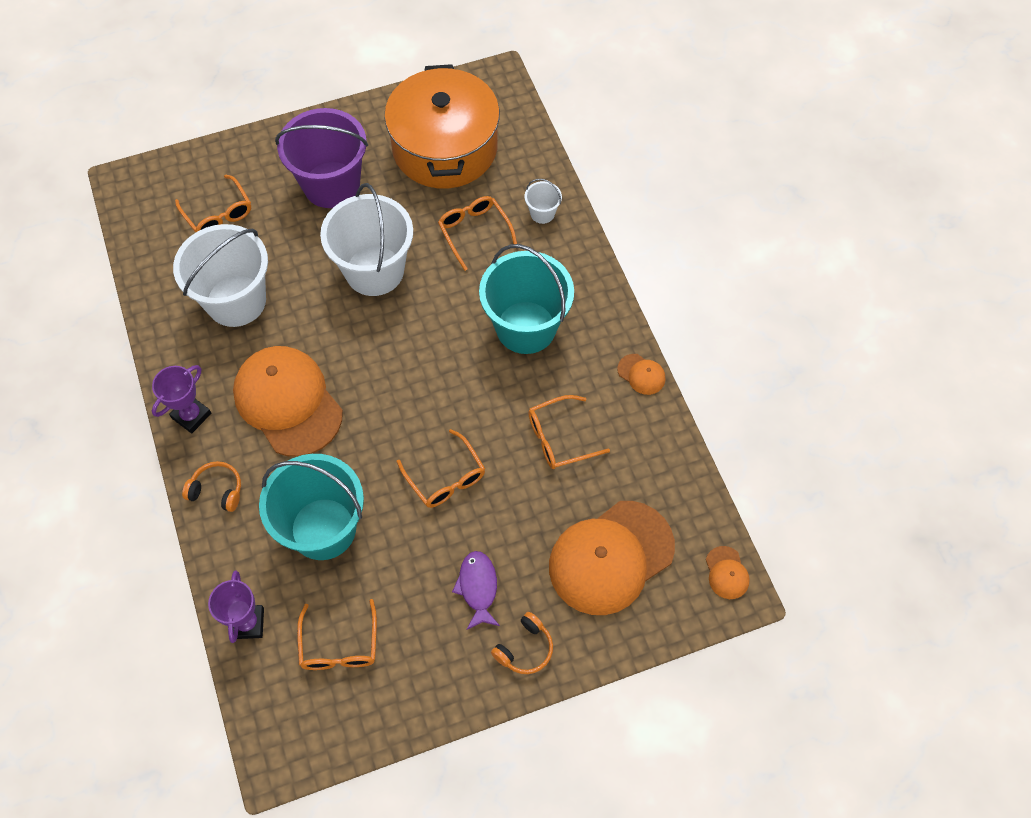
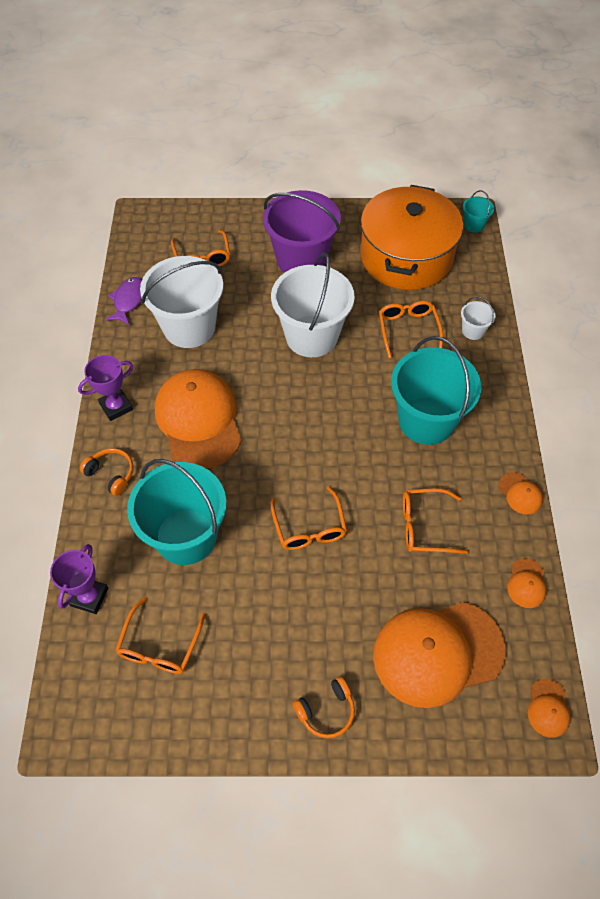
camera: 20 degrees right, 5 degrees down
(478, 587) = (303, 637): purple fish -> purple fish (128, 300)
(505, 89) = (474, 225): none -> turquoise bucket
(673, 462) = (526, 583): none -> orange cap

